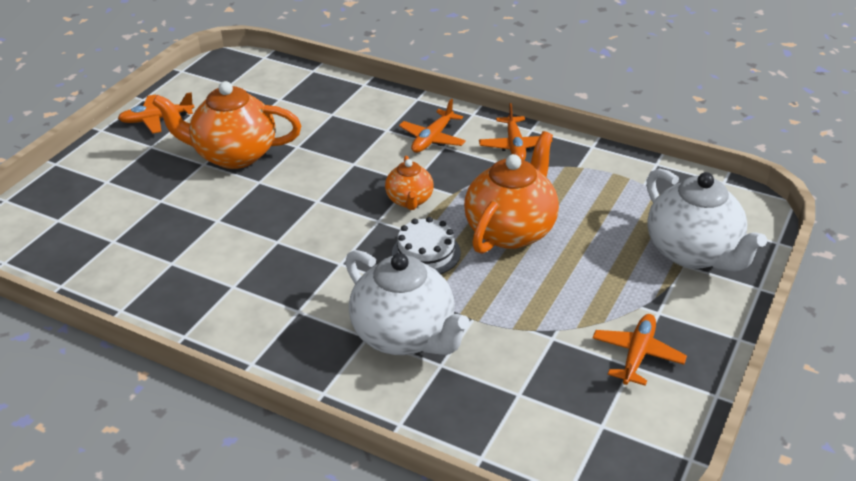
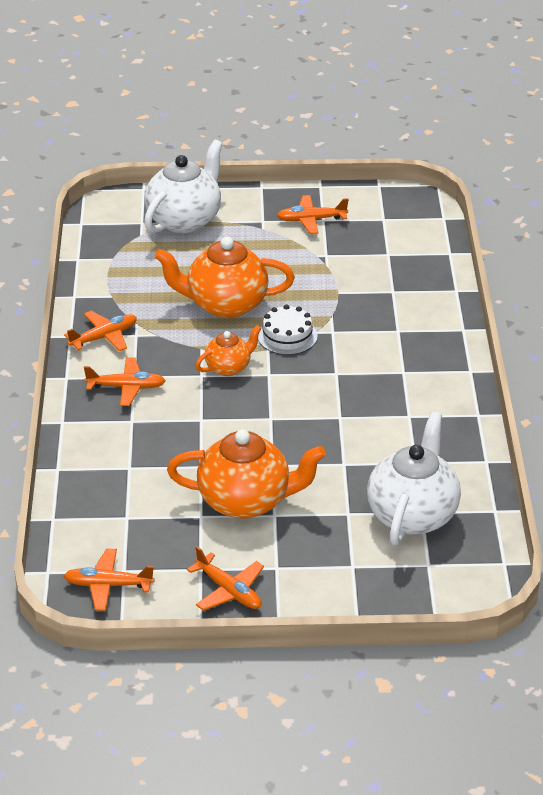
camera: 120 degrees left, 0 degrees up
(224, 75) = (108, 585): none -> orange plane
(234, 155) = (246, 501): orange teapot -> orange teapot turned 60 degrees counterclockwise
(405, 335) = (381, 315): white teapot -> white teapot (412, 514)

